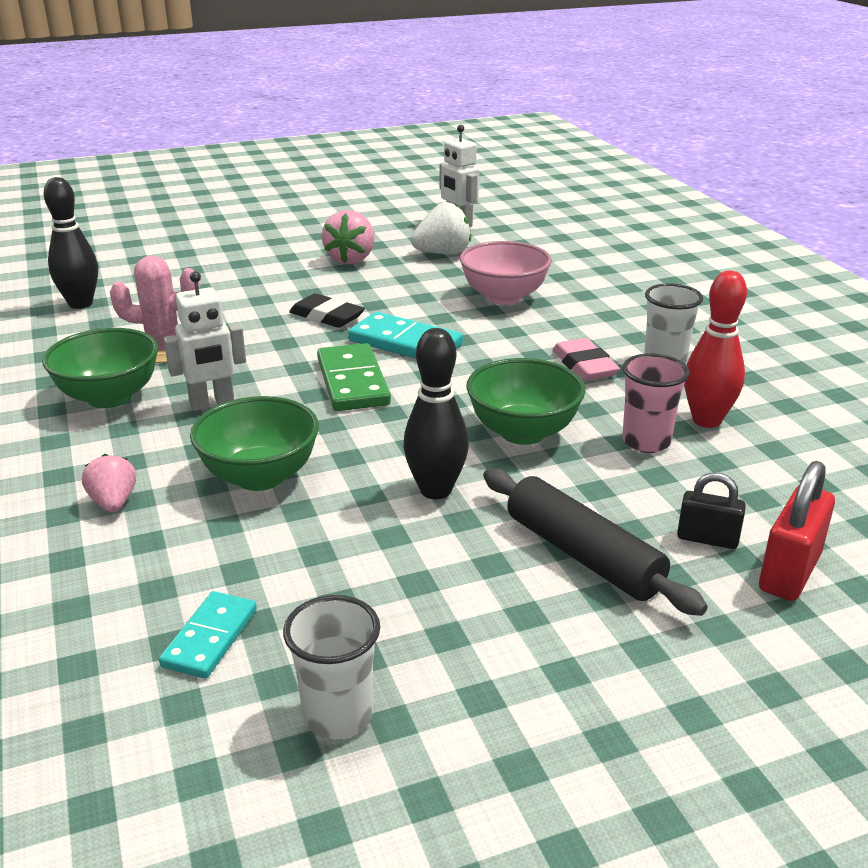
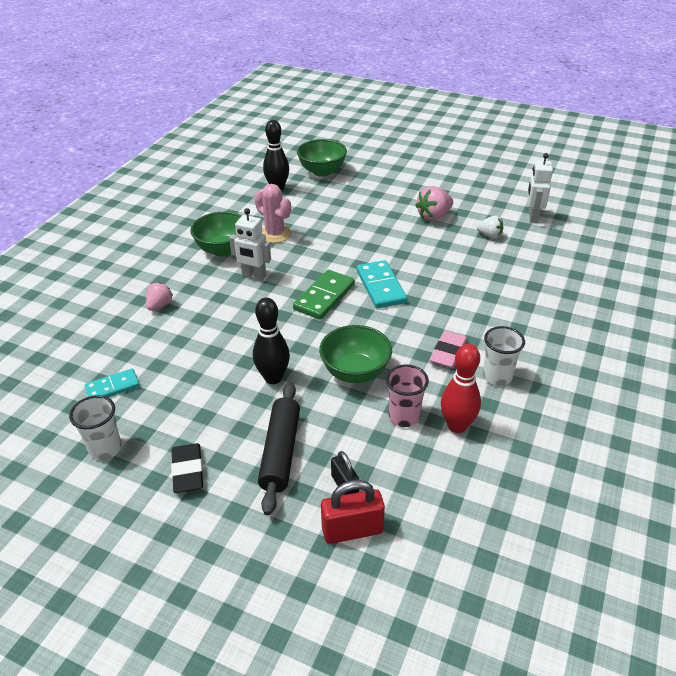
camera: 45 degrees right, 10 degrees up
(260, 476) = (221, 326): green bowl -> green bowl (322, 171)
(327, 316) = (368, 250): black eraser -> black eraser (188, 471)
(443, 253) = (489, 235): white strawberry -> white strawberry, size x0.64
(504, 297) = (476, 284): pink bowl -> none

